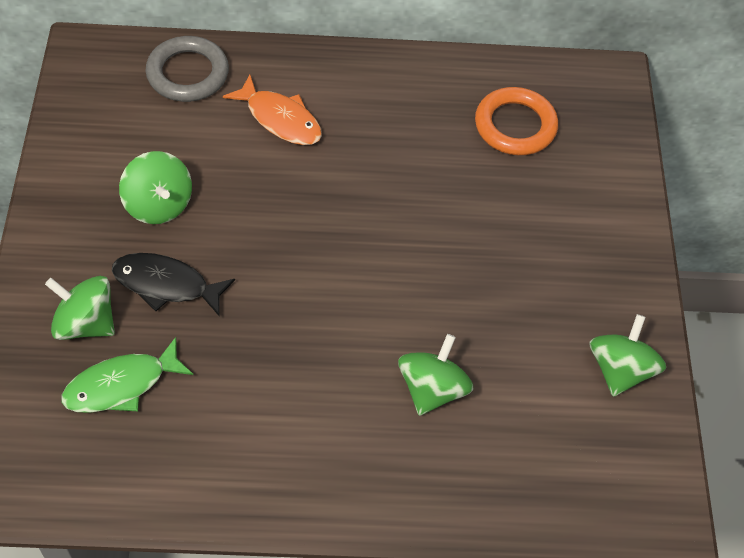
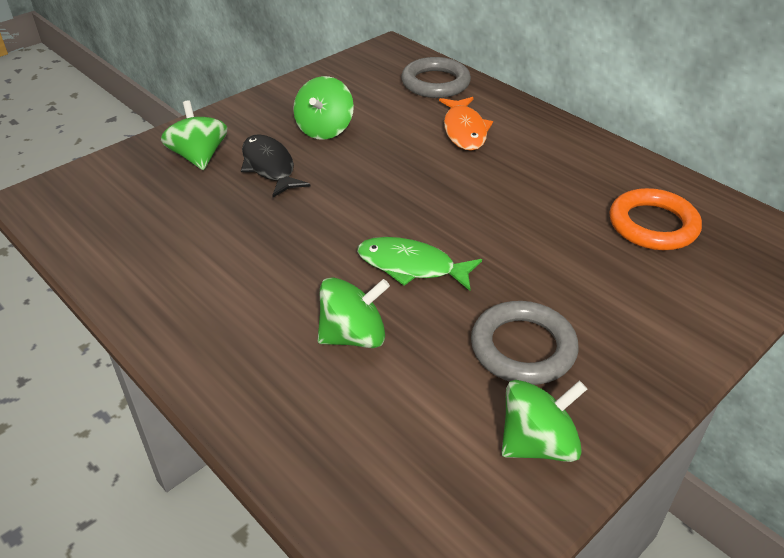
camera: 50 degrees right, 15 degrees down
(121, 385) = (169, 196): green fish -> green fish (411, 266)
(543, 306) = (523, 348): none -> grey ring

